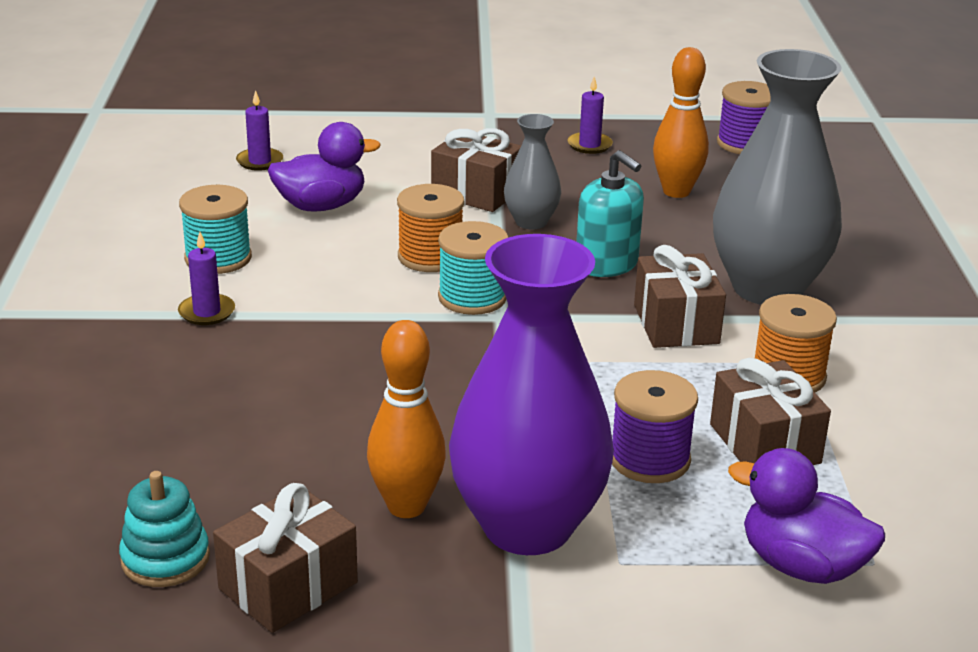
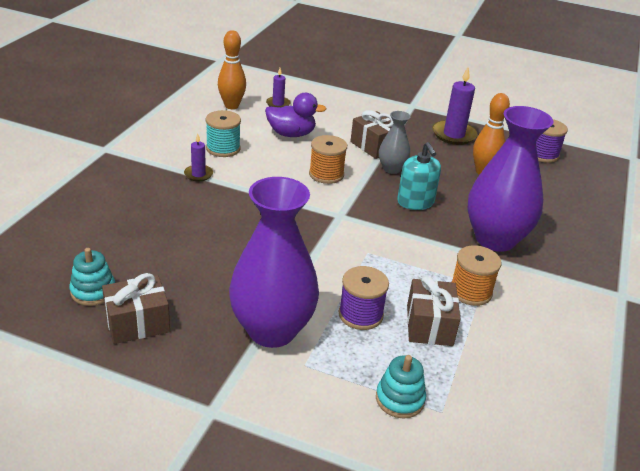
camera: 20 degrees right, 5 degrees up
(406, 506) = (221, 301): orange bowling pin -> orange bowling pin (231, 106)
(472, 297) = (332, 201): turquoise spool -> none
(589, 145) = (453, 135): purple candle -> purple candle, size x1.78
(676, 324) = (429, 245): brown gift -> none
(767, 288) = (495, 239): grey vase -> purple vase
(801, 566) = (400, 399): purple duck -> turquoise stacking toy

